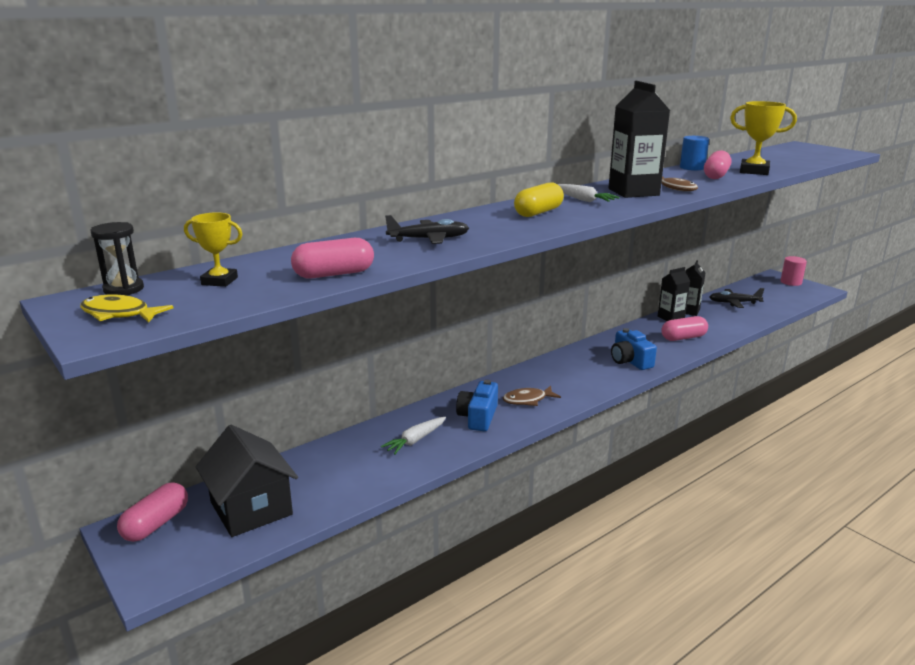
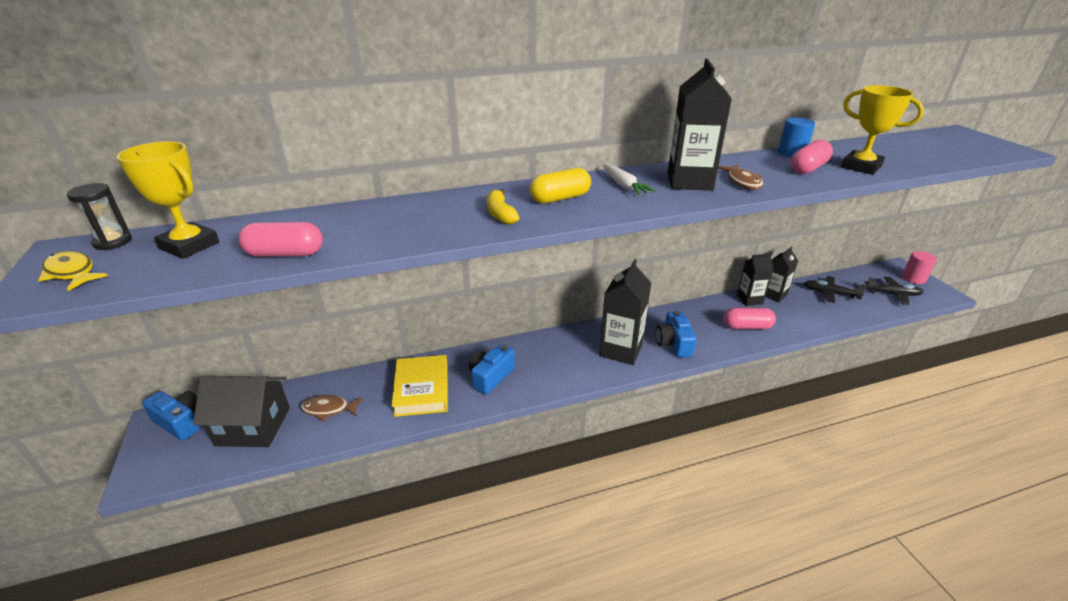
camera: 20 degrees right, 10 degrees up
(156, 524) = (181, 422): pink capsule -> blue camera
(219, 281) = (189, 245): yellow trophy -> yellow trophy, size x1.62
(251, 508) = (253, 426): black house -> black house turned 75 degrees counterclockwise
(415, 440) = (422, 389): white carrot -> yellow book
(429, 239) = (418, 220): black plane -> black plane (893, 294)
(500, 227) = (500, 214): none -> yellow banana
(527, 400) = (546, 368): brown fish -> brown fish (329, 409)
(586, 374) = (621, 350): none -> black carton

